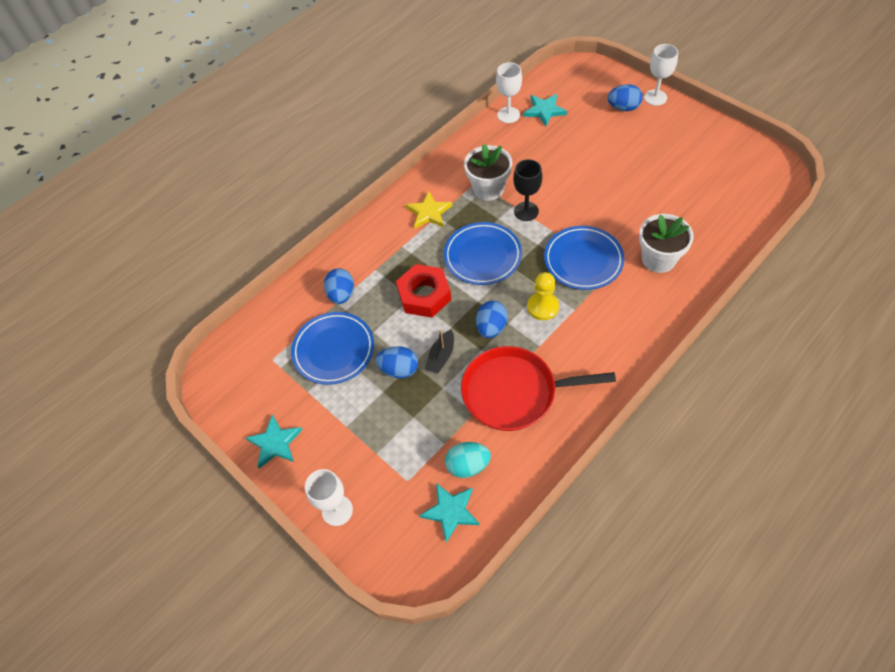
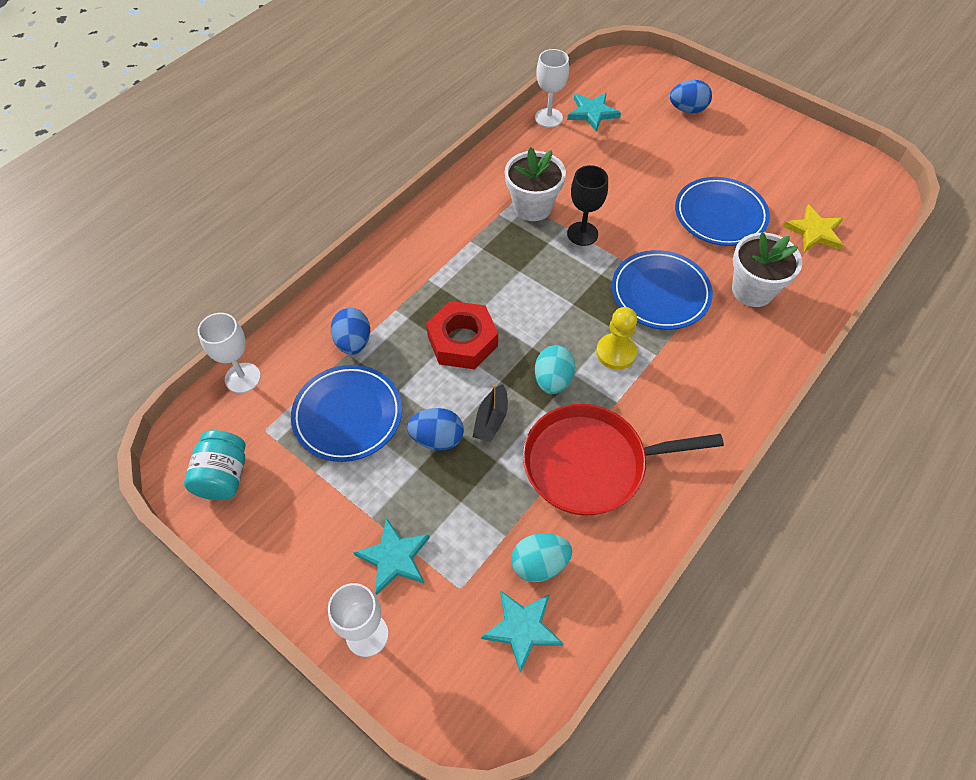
camera: 10 degrees left, 0 degrees up
(241, 392) = (223, 476): none -> turquoise jar
(275, 443) = (275, 544): turquoise star -> turquoise star (394, 557)
(429, 212) = (459, 236): yellow star -> yellow star (814, 232)
(482, 256) = (533, 290): blue plate -> blue plate (720, 215)
(491, 327) = (553, 380): blue egg -> turquoise egg
(655, 97) = (724, 98): white goblet -> white goblet (242, 378)

